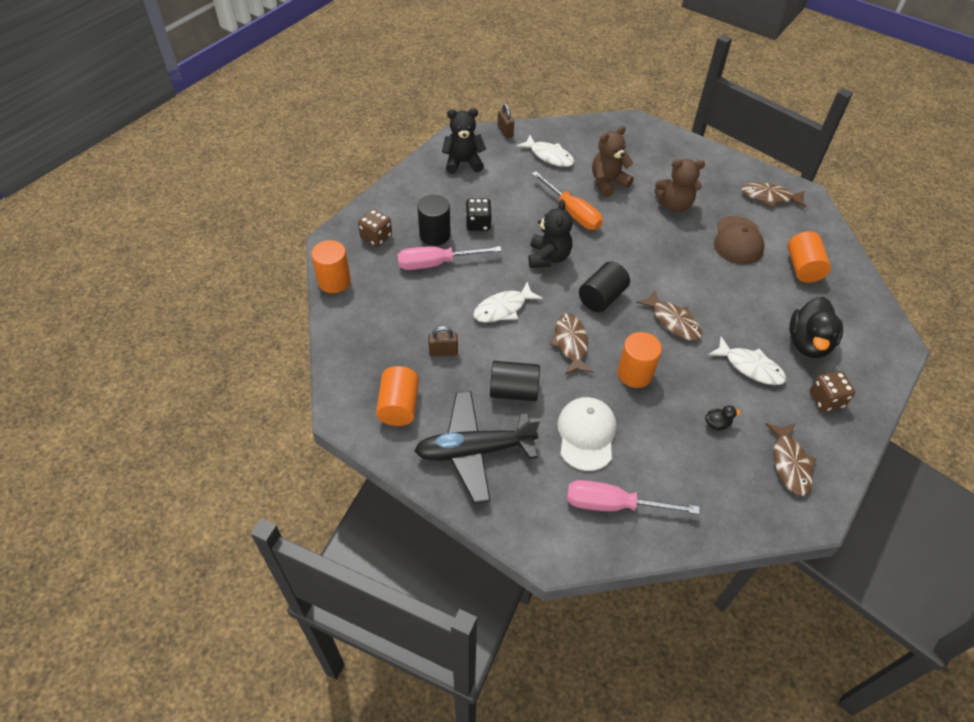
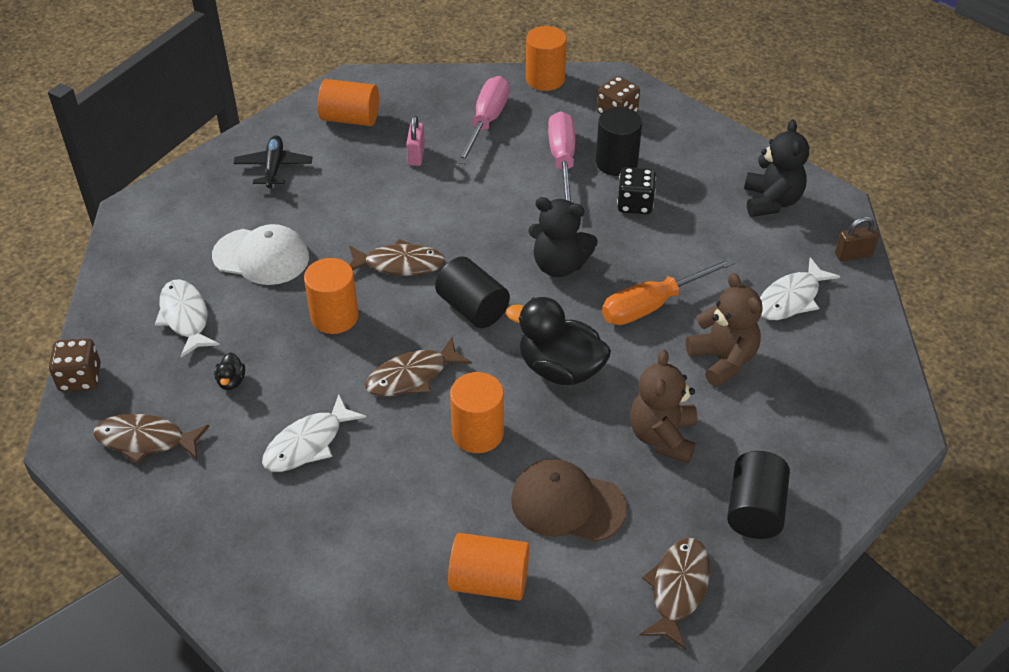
camera: 100 degrees right, 5 degrees down
(443, 352) = (416, 155): brown padlock -> pink padlock
(474, 451) = (274, 167): black plane -> black plane, size x0.56
(503, 308) = (473, 211): white fish -> white fish (185, 317)
(513, 391) = (342, 205): black cylinder -> black cylinder (754, 510)
(613, 505) = (164, 263): pink screwdriver -> pink screwdriver (486, 122)
(705, 283) = (478, 433): none -> orange cylinder
(808, 343) = (329, 531): black duck -> black duck (560, 369)
(826, 400) = (224, 517): brown dice -> brown dice (80, 378)

